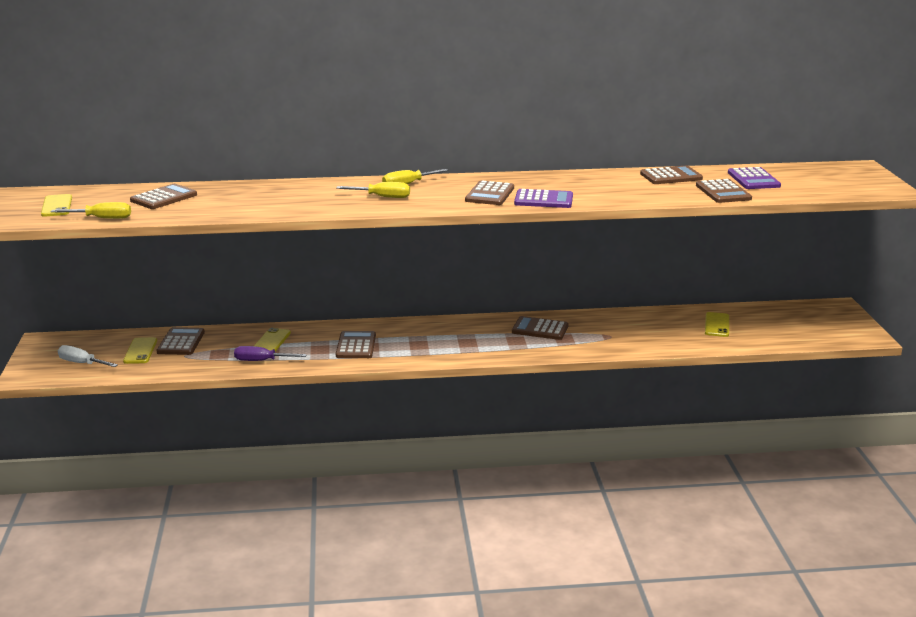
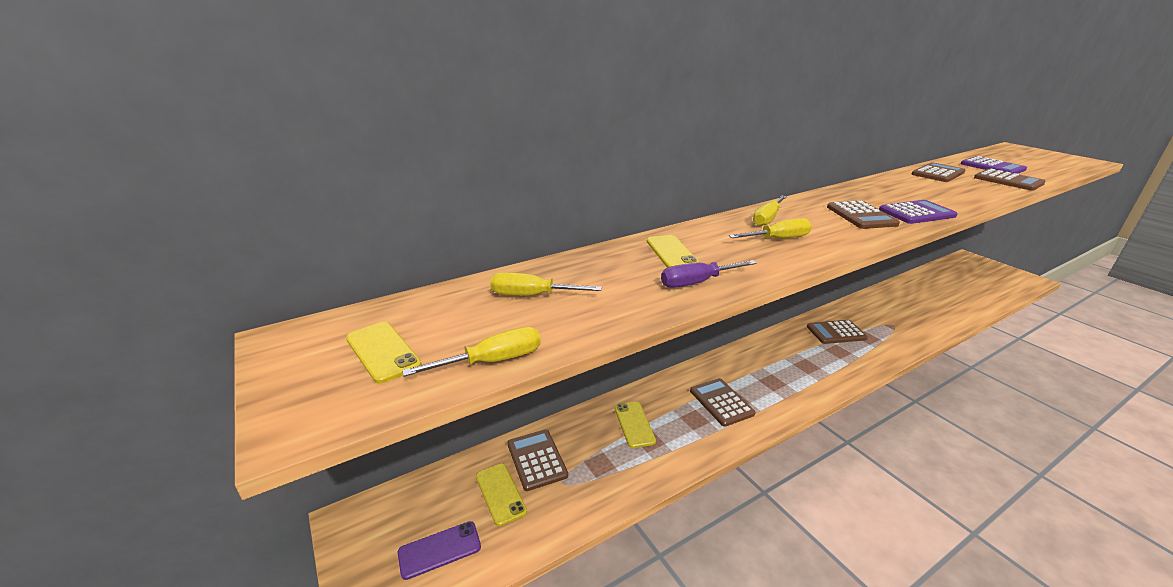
camera: 25 degrees left, 5 degrees up
(82, 363) = (439, 550): white screwdriver -> purple phone
(163, 198) = (532, 296): brown calculator -> yellow screwdriver
(261, 361) = (657, 459): purple screwdriver -> purple screwdriver (697, 282)
(717, 325) = (936, 293): yellow phone -> yellow phone (671, 252)

